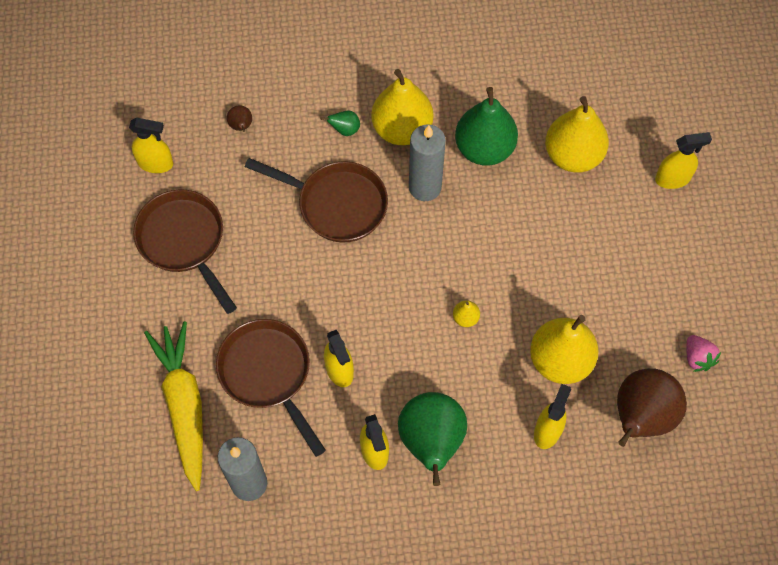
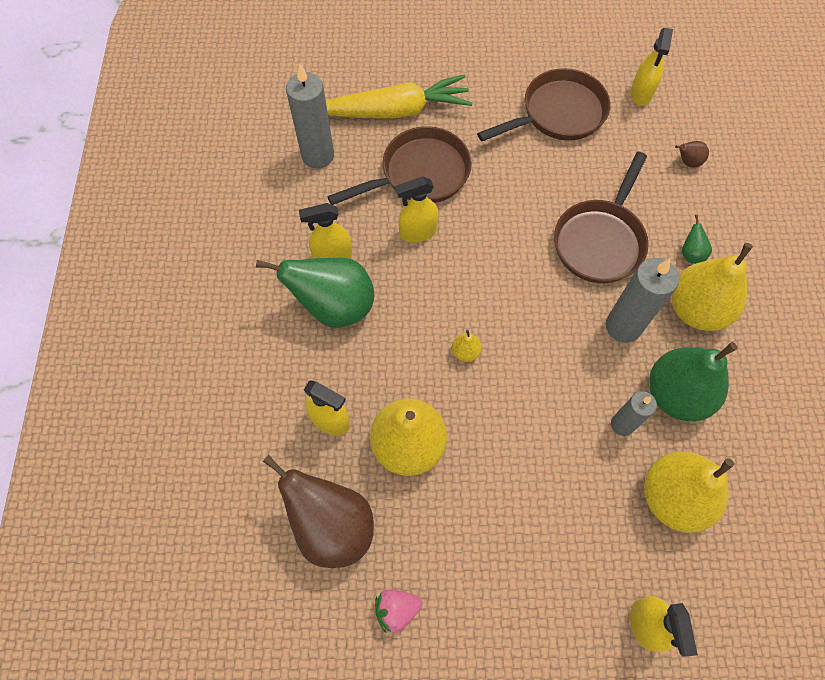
camera: 95 degrees right, 0 degrees up
(517, 190) = (622, 424): none -> grey candle

